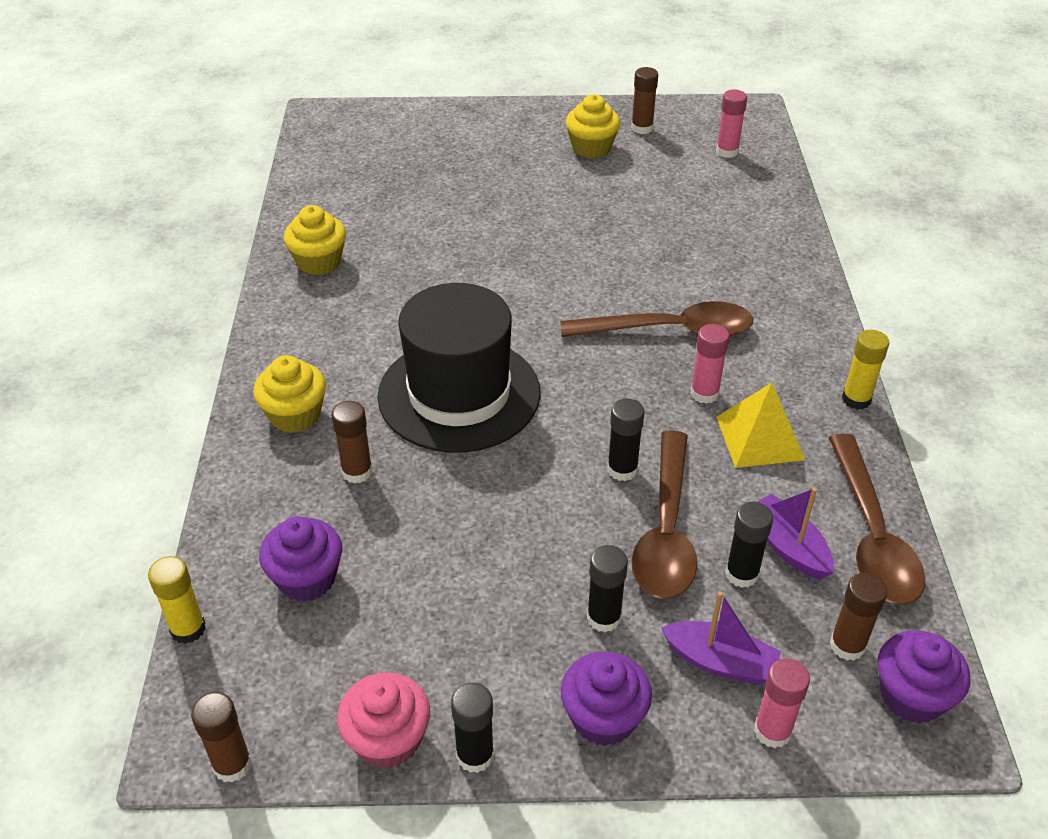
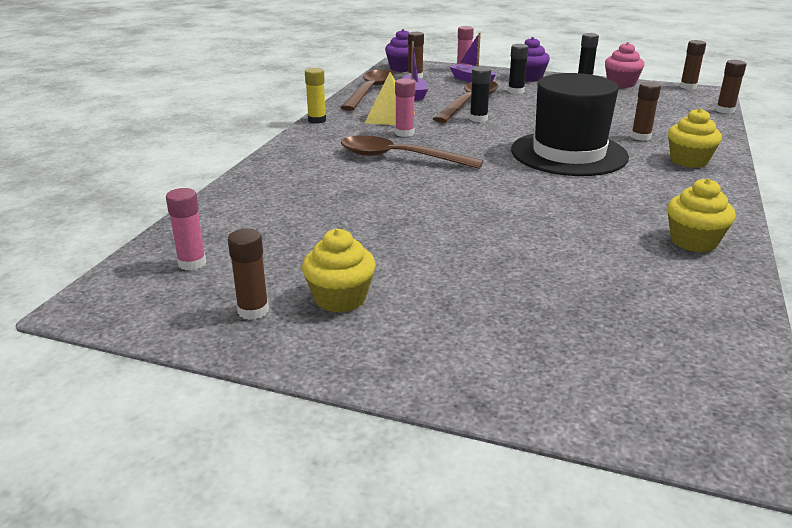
camera: 160 degrees left, 15 degrees down
(188, 629) = (725, 111): yellow glue stick -> brown glue stick
(306, 578) = (665, 114): purple cupcake -> none
(742, 574) = (443, 91): black glue stick -> none

